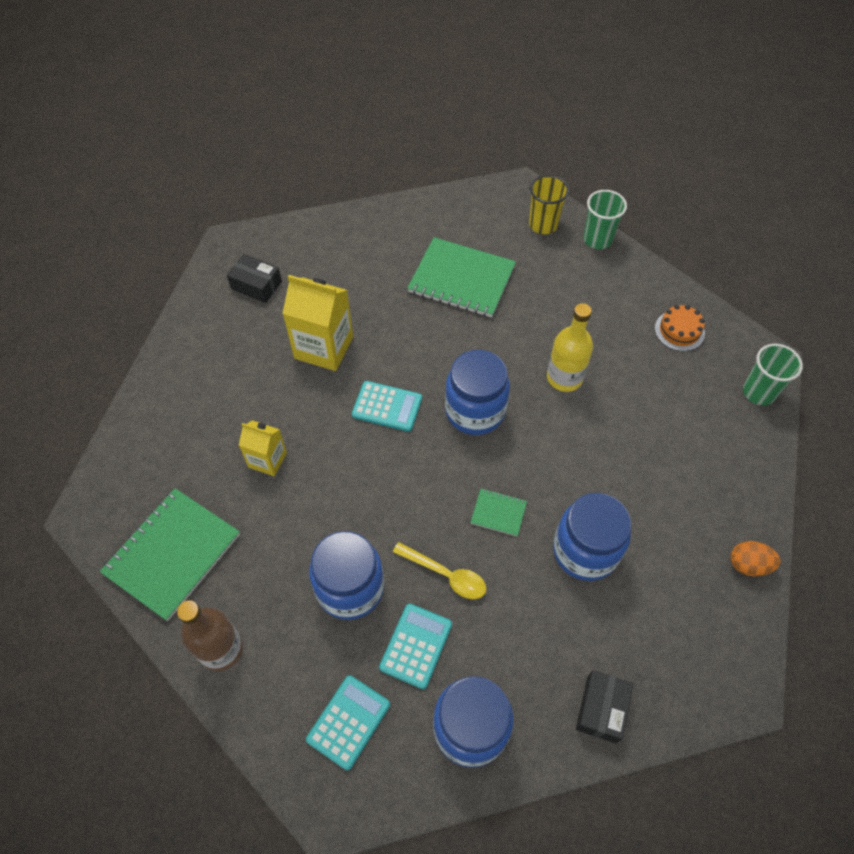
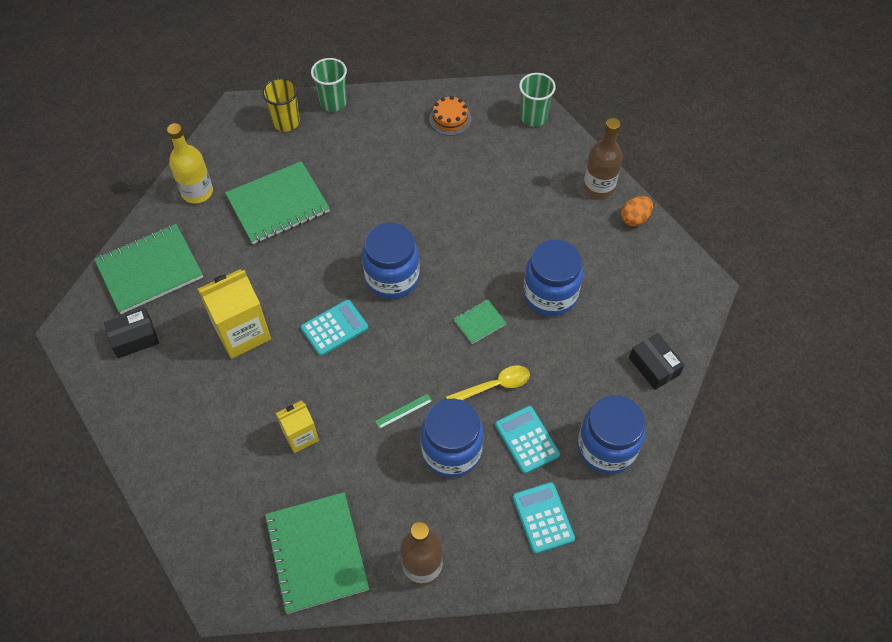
camera: 50 degrees left, 0 degrees up
(322, 248) = (150, 270): none -> green notebook
(356, 519) = (403, 411): none -> green ruler
(564, 377) = (419, 208): yellow bottle -> yellow bottle (197, 192)
(747, 505) = (599, 187): none -> brown bottle

